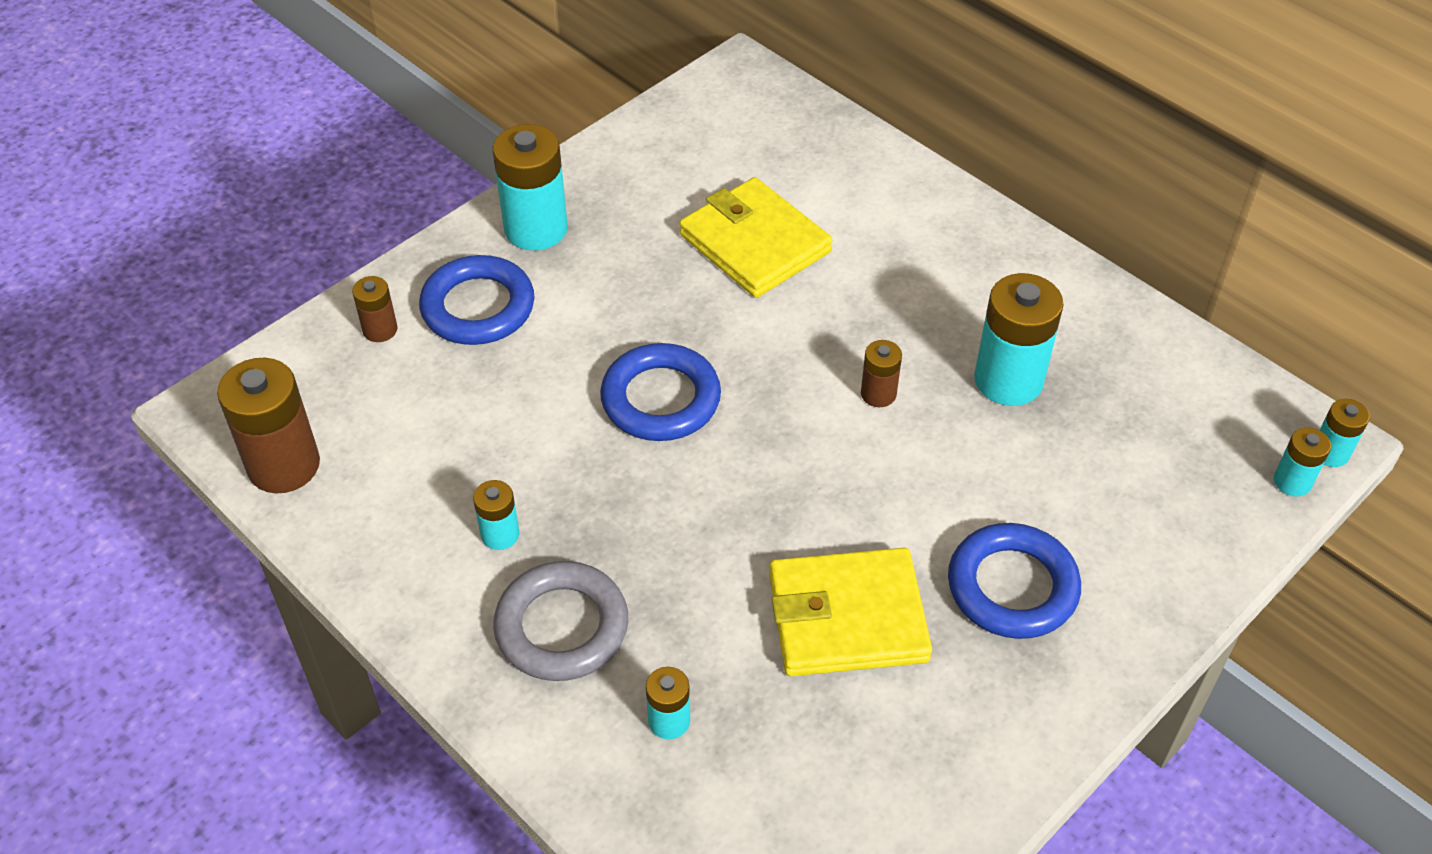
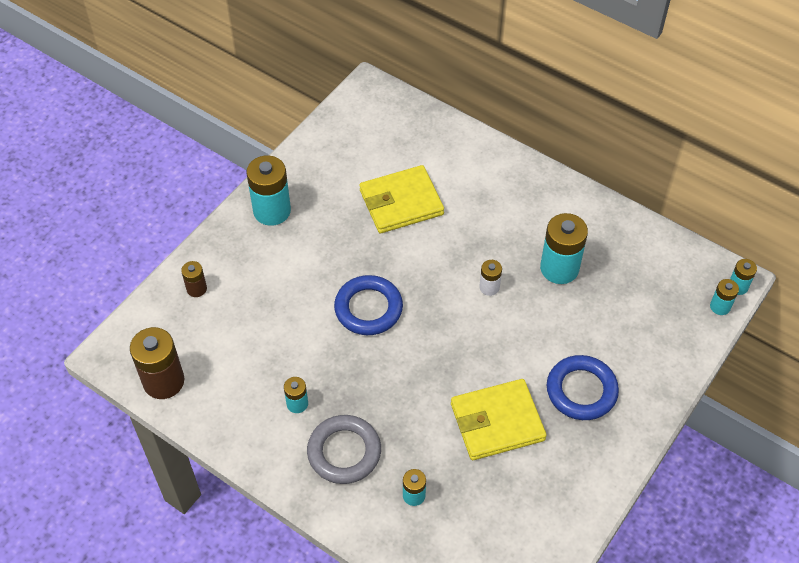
camera: 10 degrees left, 5 degrees up
(478, 307) = (250, 266): blue ring -> none
(754, 243) = (401, 202): yellow wallet -> yellow wallet turned 60 degrees counterclockwise
(878, 394) = (489, 287): brown battery -> white battery

